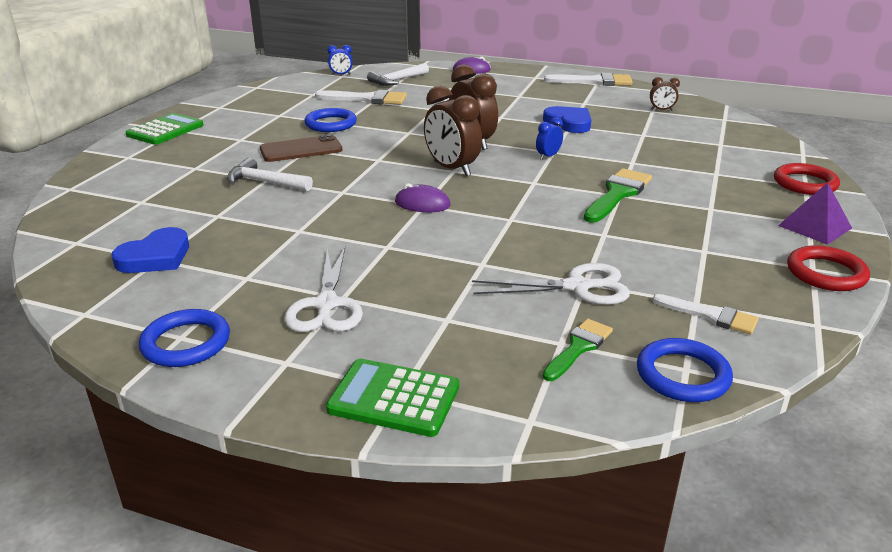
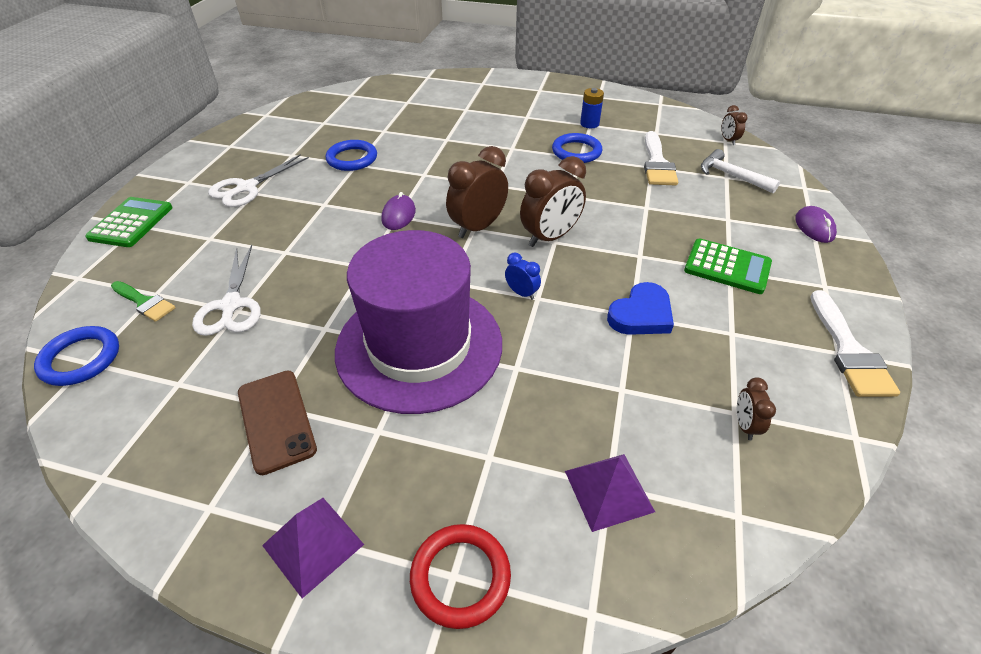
camera: 85 degrees right, 15 degrees up
(155, 257) = (326, 121): blue heart -> none
(165, 130) = (537, 86): green calculator -> green calculator (727, 267)
(186, 343) = (222, 148): blue ring -> blue ring (352, 159)
(264, 182) = (440, 139): white hammer -> none
(277, 115) = (589, 124): none -> blue battery
(301, 149) = (510, 145): brown phone -> brown phone (276, 420)
(326, 305) = (247, 188): white scissors -> white scissors turned 45 degrees counterclockwise
(341, 74) = (728, 140): blue clock -> brown clock
(617, 194) = (419, 346): green brush -> purple hat
(711, 316) = (152, 391): white brush -> none
(724, 144) = (608, 491): none -> purple pyramid
(826, 273) = (193, 519): red ring -> none

